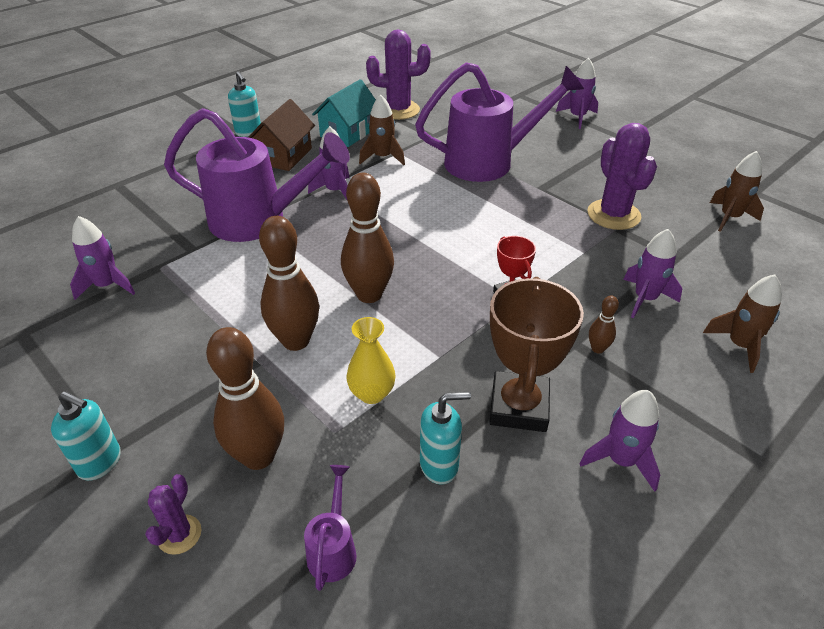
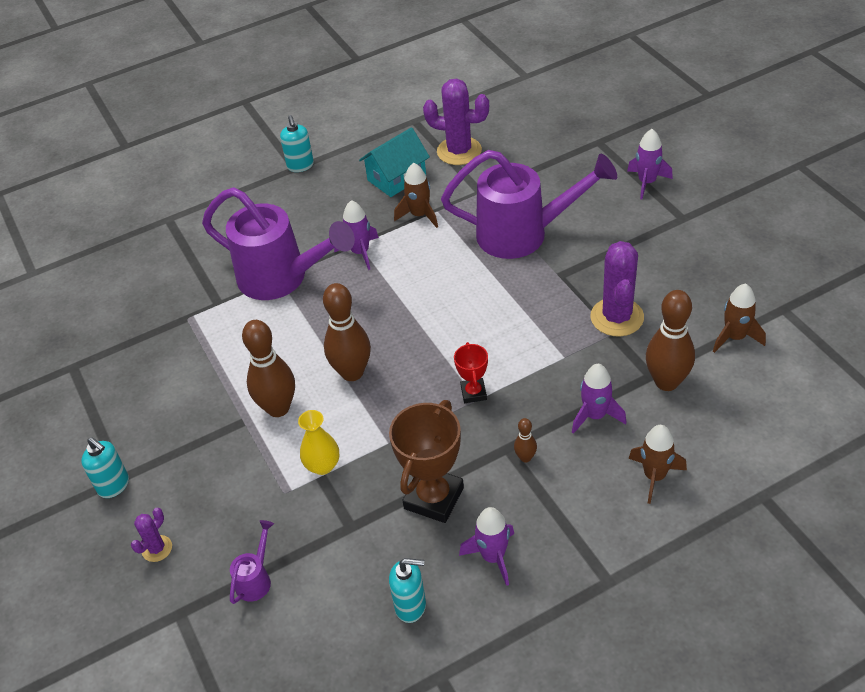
camera: 20 degrees right, 5 degrees up
(107, 285) = (143, 330): purple rocket -> none
(258, 456) = (223, 501): brown bowling pin -> brown bowling pin (666, 382)
(284, 156) = (325, 202): brown house -> none
(439, 465) = (352, 534): turquoise soap dispenser -> turquoise soap dispenser (411, 606)

